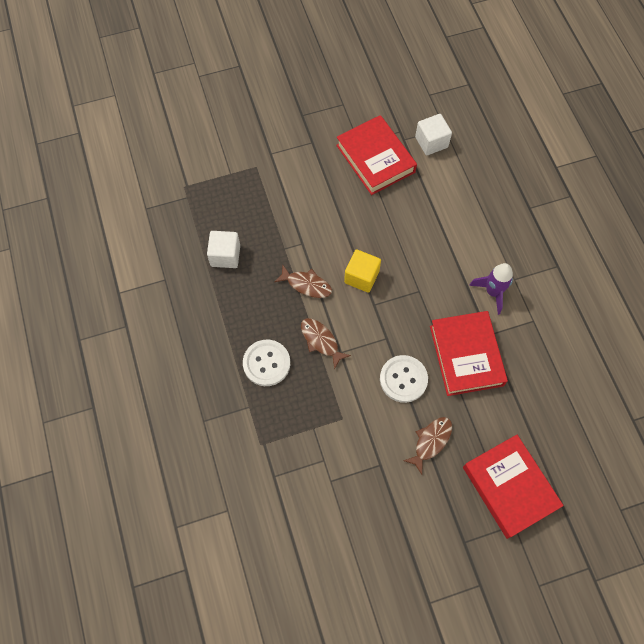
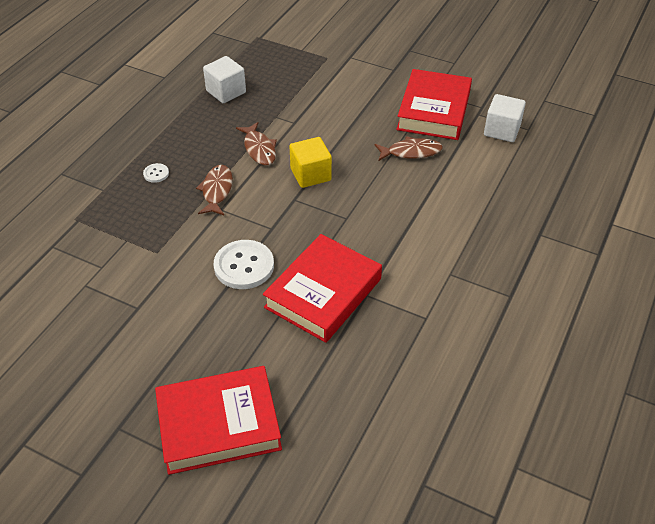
camera: 45 degrees right, 20 degrees down
(266, 363) = (156, 174): white button -> white button, size x0.47
(431, 441) = (201, 328): brown fish -> brown fish (411, 152)
(492, 292) = (414, 267): purple rocket -> none
(509, 487) = (219, 424): red book -> red book turned 60 degrees clockwise

